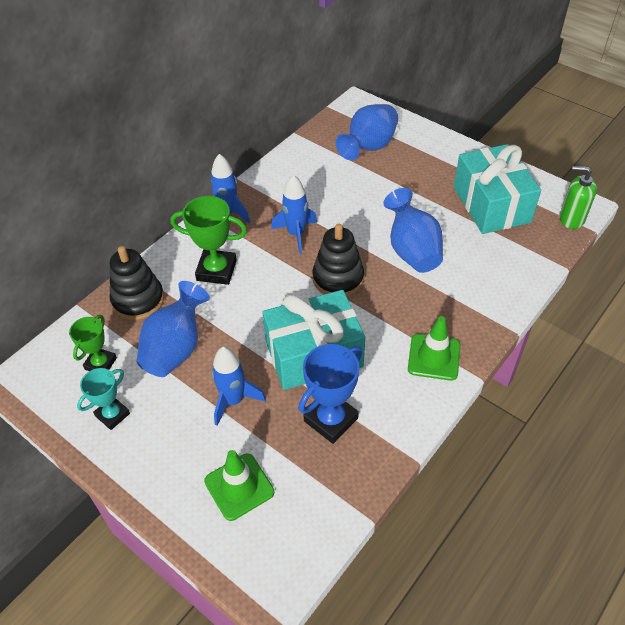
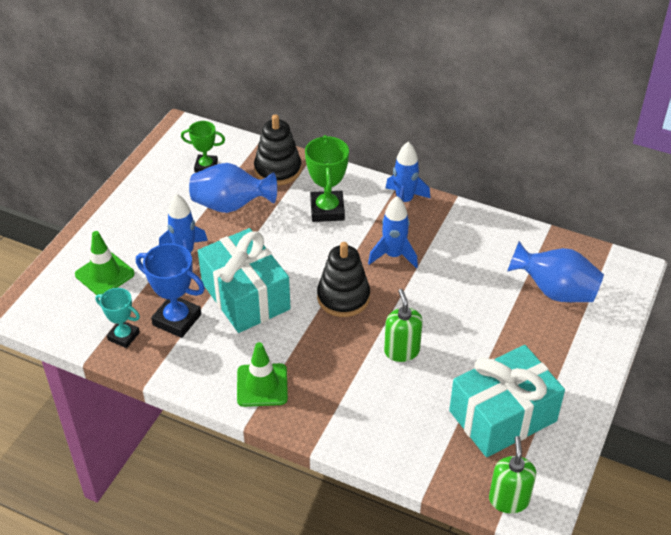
camera: 75 degrees right, 5 degrees down
(112, 415) = (159, 187): turquoise trophy -> turquoise trophy (123, 336)
(412, 250) = (401, 351): blue vase -> green soap dispenser

